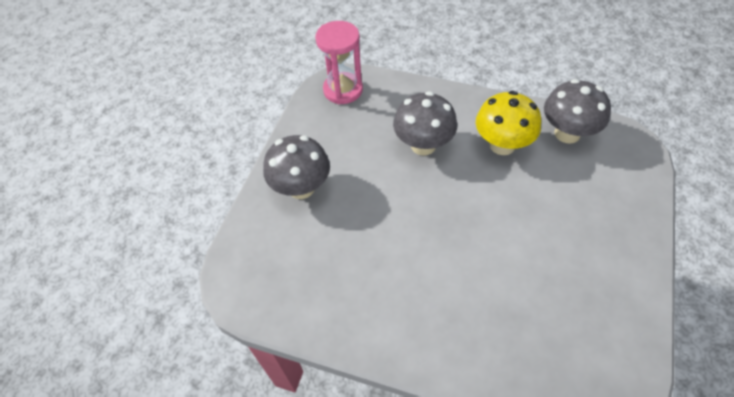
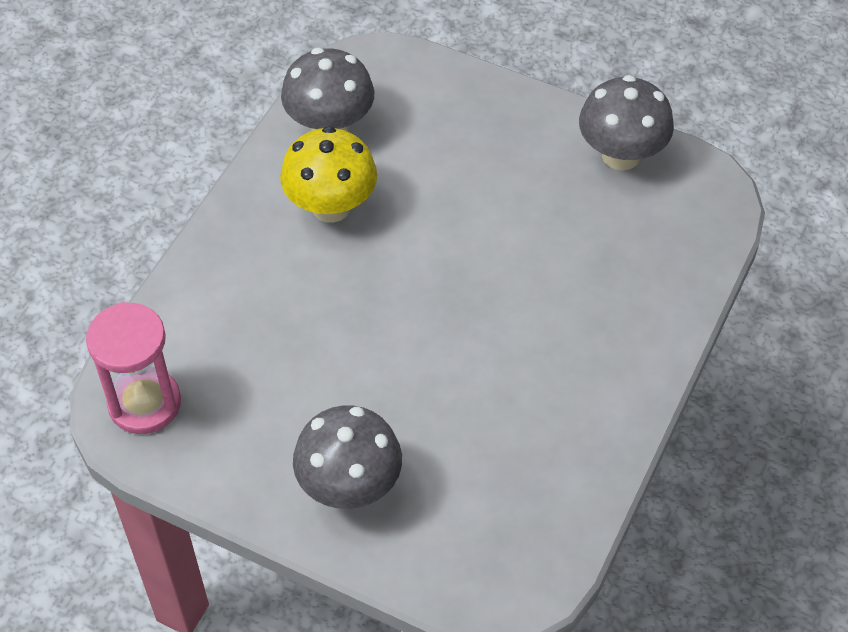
camera: 85 degrees left, 0 degrees up
(423, 145) = (305, 305): grey mushroom -> grey mushroom (621, 155)

